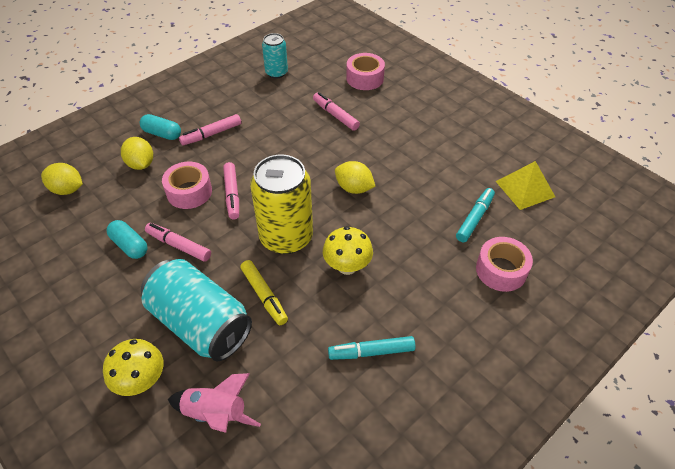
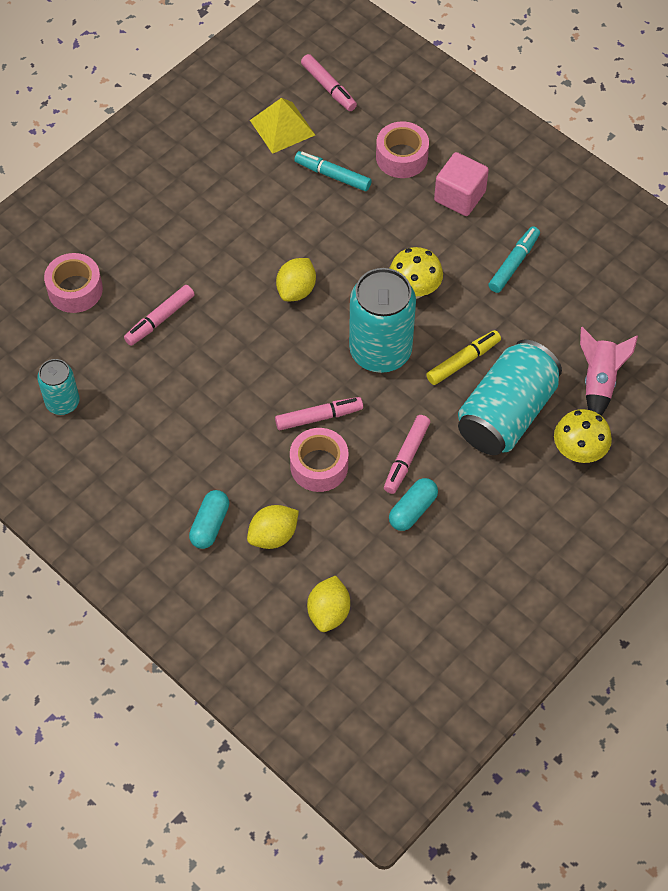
camera: 95 degrees left, 10 degrees up
(211, 134) = (207, 462): pink marker -> pink marker (328, 87)
(286, 237) = (380, 351): yellow can -> turquoise can
(371, 352) = (514, 263): turquoise marker -> turquoise marker turned 135 degrees counterclockwise
(455, 313) = (459, 196): none -> pink cube

